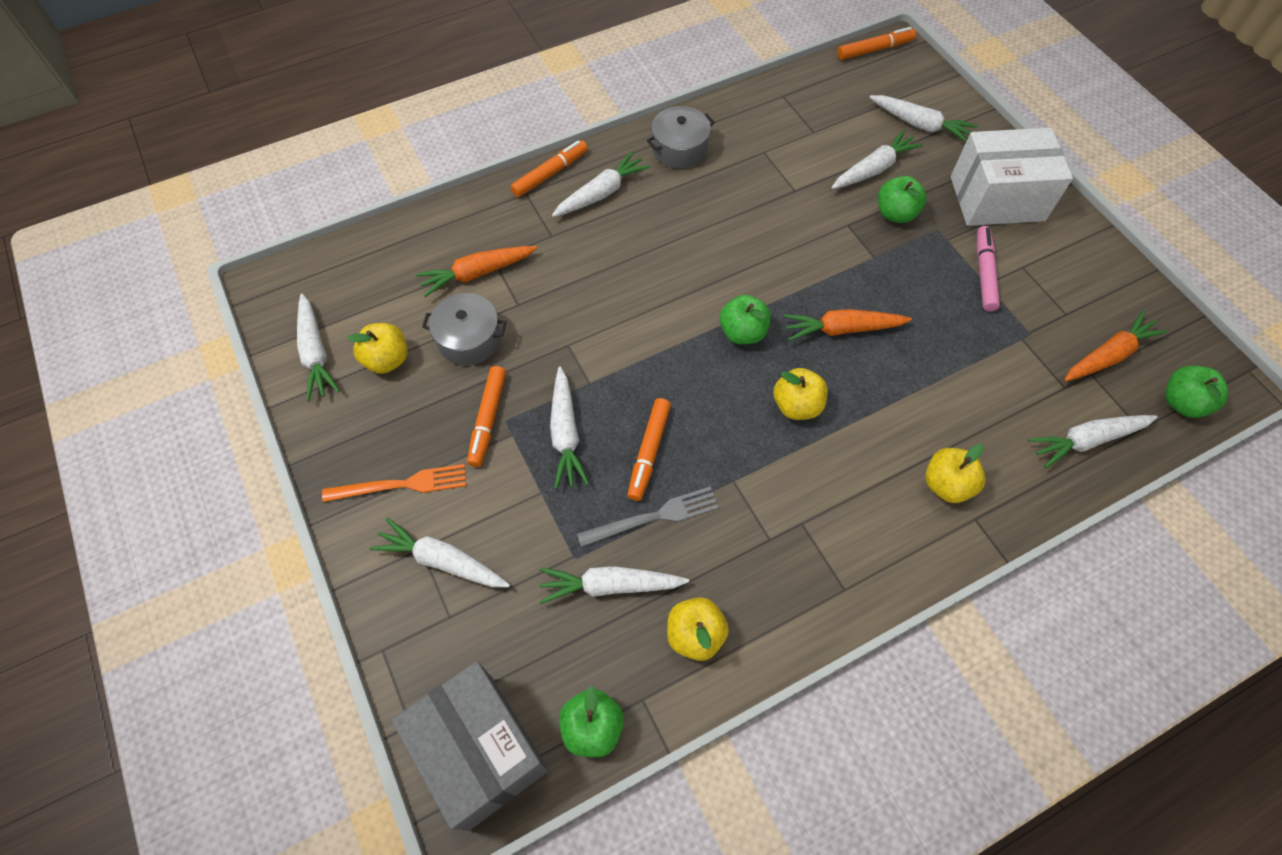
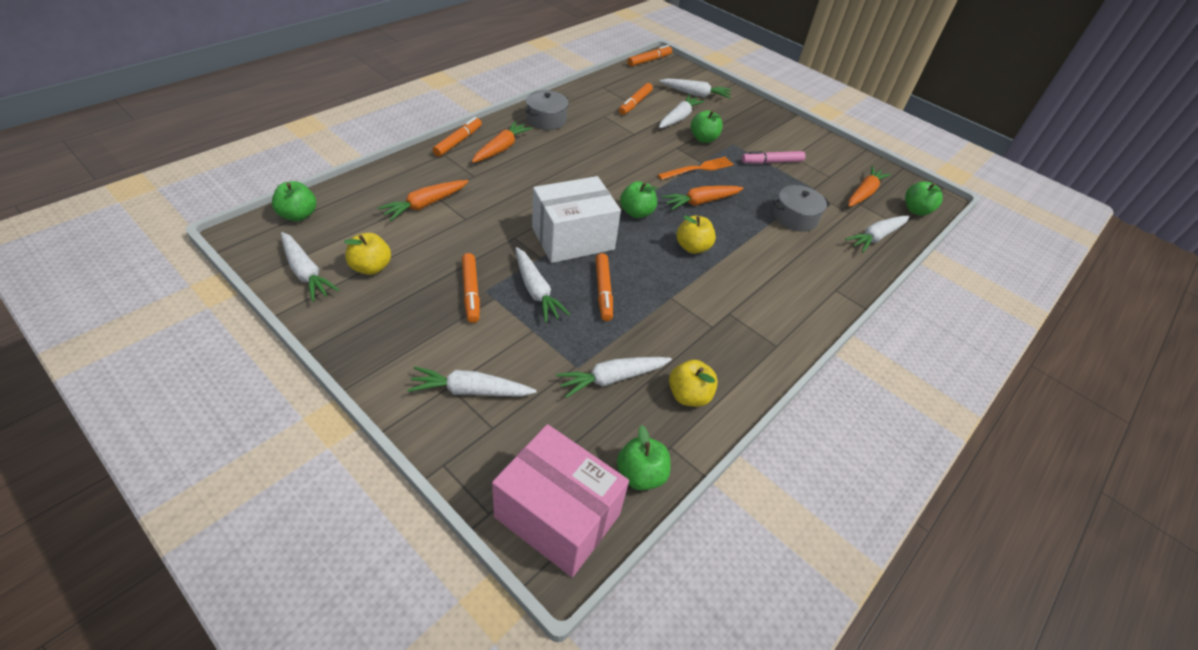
camera: 25 degrees left, 15 degrees down
(330, 266) = (298, 215): none -> green apple
(401, 485) = (415, 347): orange fork -> orange fork (698, 169)
(469, 339) = (435, 245): grey pot -> grey pot (795, 218)
(480, 750) = (557, 515): grey box -> pink box
(601, 193) = (501, 148): white carrot -> orange carrot
(653, 517) = (625, 329): grey fork -> none
(819, 133) = (635, 103): none -> orange marker
(946, 484) = (808, 274): yellow apple -> none
(984, 273) = (772, 162): pink marker -> pink marker turned 90 degrees counterclockwise
(997, 199) = (759, 125): white box -> white box (573, 238)

